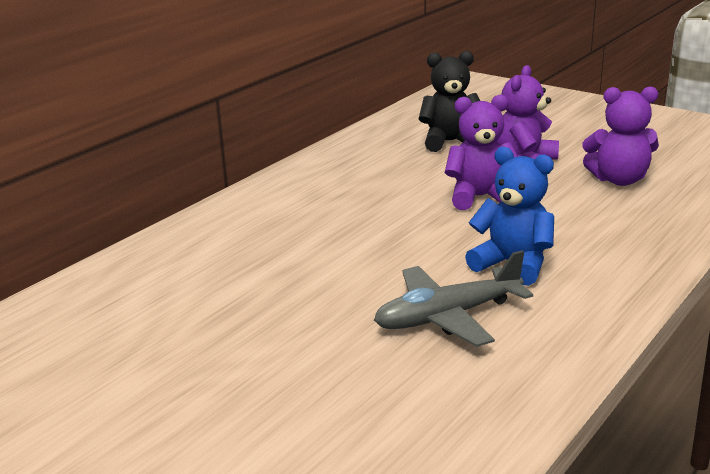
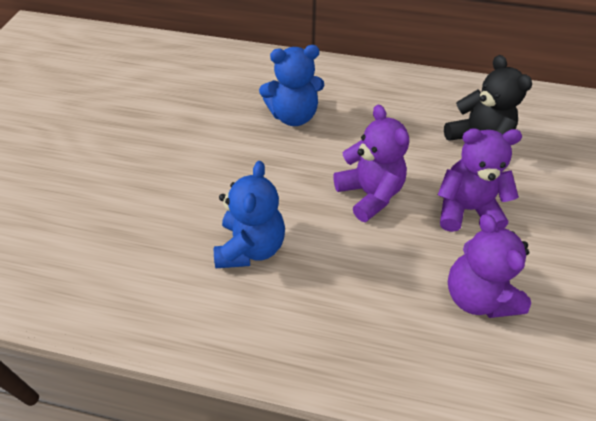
camera: 65 degrees right, 25 degrees up
(336, 212) = (293, 116): none -> blue teddy bear
(447, 317) = (153, 226): grey plane -> none

